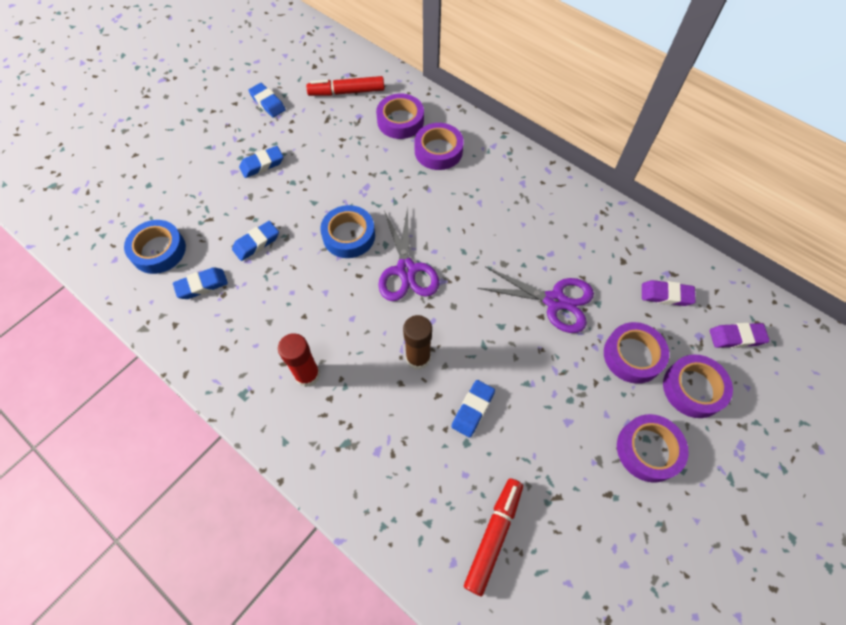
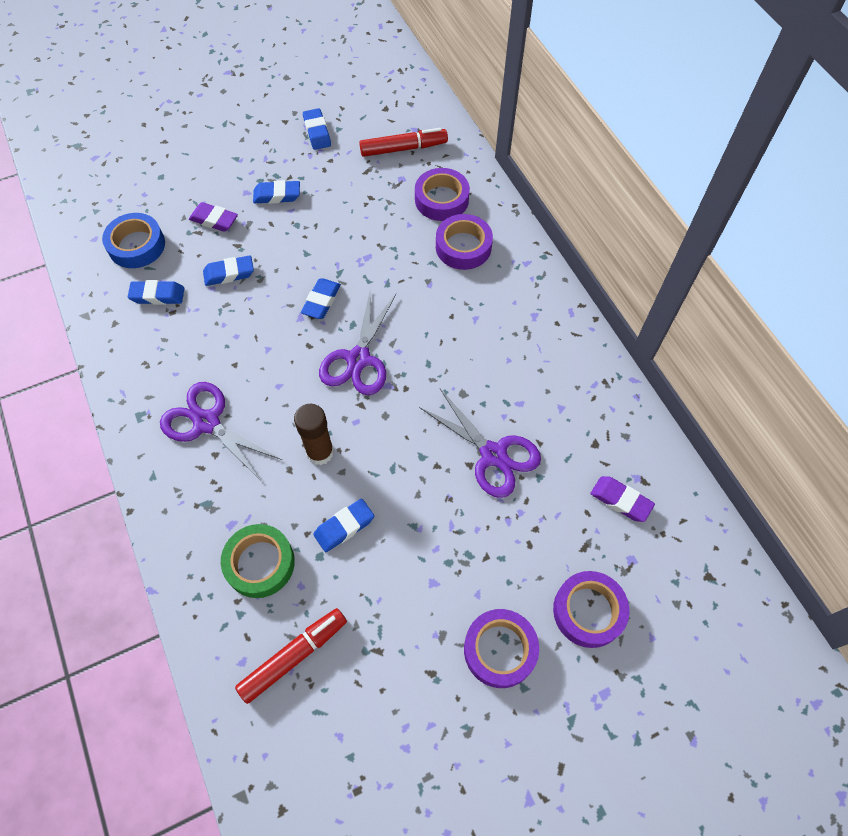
camera: 25 degrees right, 0 degrees up
(307, 375) = (207, 423): red glue stick -> purple scissors
(347, 92) = (403, 148): red marker -> red marker turned 150 degrees clockwise
(349, 236) = (321, 301): blue tape -> blue eraser
(420, 472) = (260, 563): none -> green tape
(632, 355) = (543, 547): purple tape -> none
(736, 337) = (673, 580): purple eraser -> purple eraser (214, 220)

